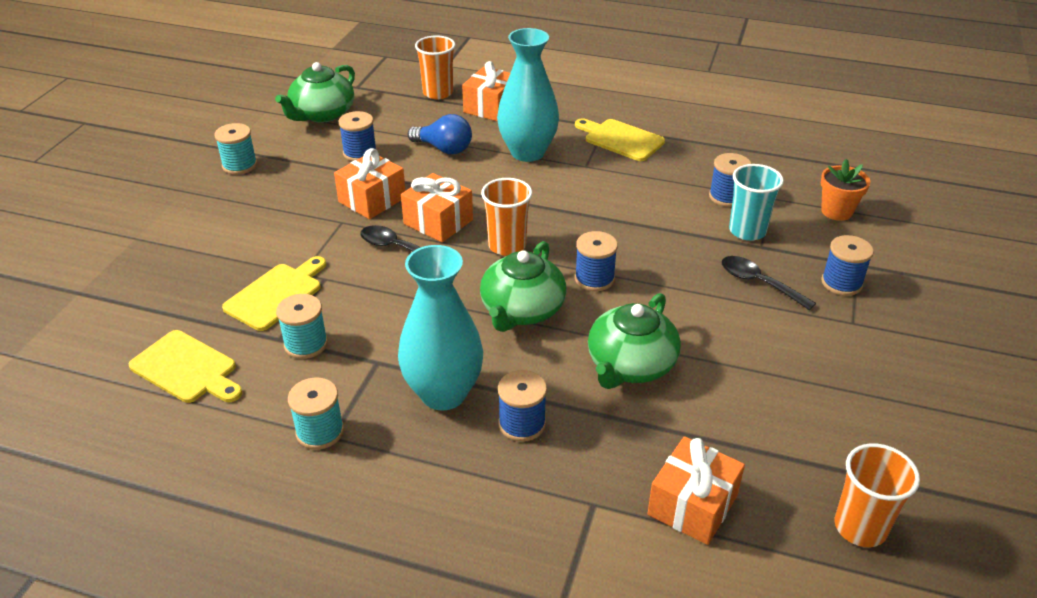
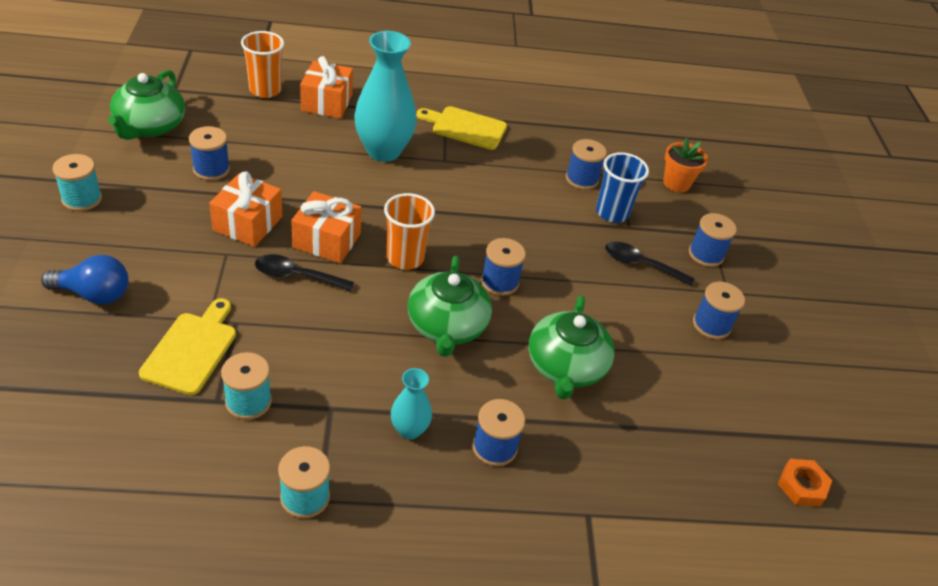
camera: 25 degrees left, 5 degrees up
(186, 369) = (129, 454): yellow cutting board -> none
(443, 393) = (409, 430): turquoise vase -> turquoise vase, size x0.50
(444, 149) = (298, 155): blue light bulb -> blue light bulb (94, 294)
(692, 505) = (669, 496): orange gift -> none
(747, 231) = (612, 213): turquoise cup -> blue cup
(817, 351) = (711, 325): none -> blue spool
(860, 527) = (802, 486): orange cup -> orange nut

